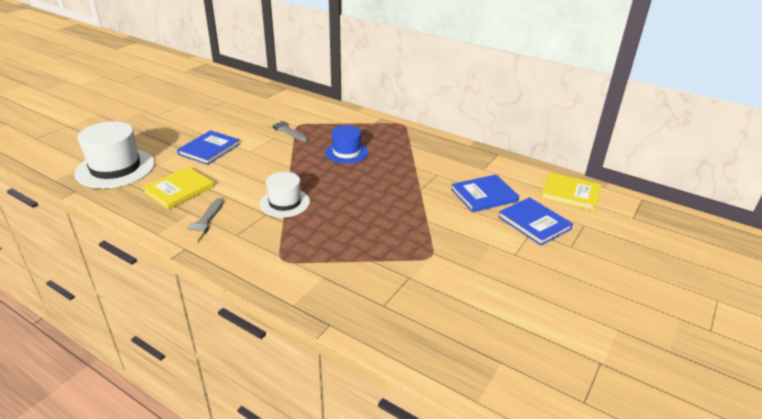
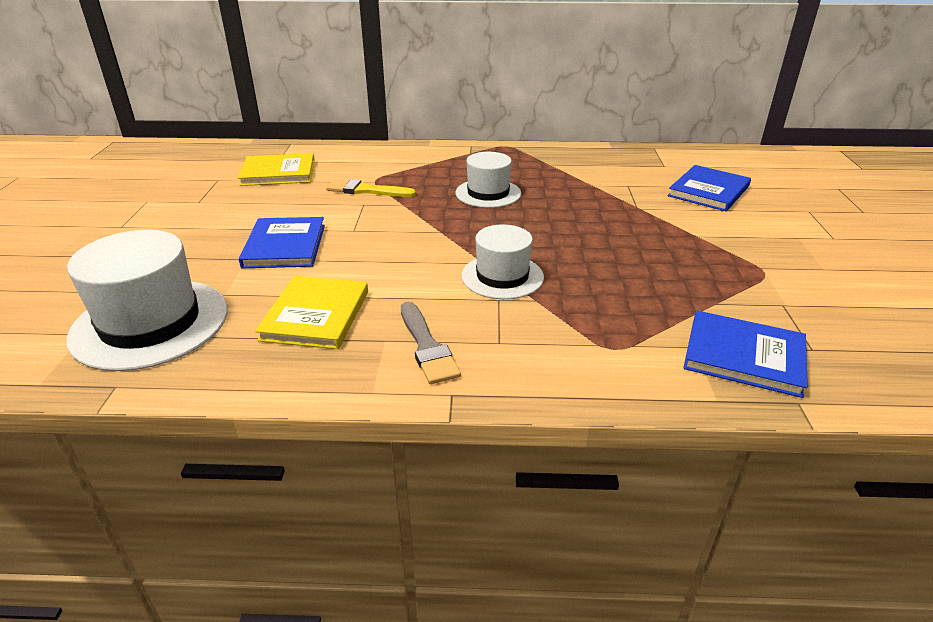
camera: 30 degrees left, 0 degrees up
(285, 130) = (366, 190): grey brush -> yellow brush
(346, 152) = (488, 193): blue hat -> white hat
(534, 223) = (797, 201): blue book -> blue book (744, 356)
(570, 193) = (779, 164): yellow book -> yellow book (278, 173)

